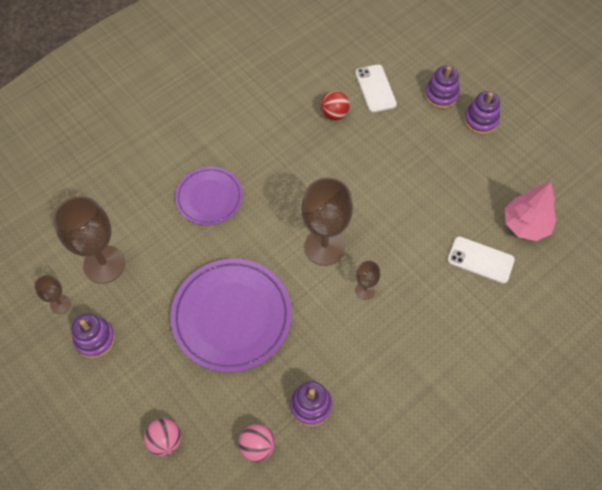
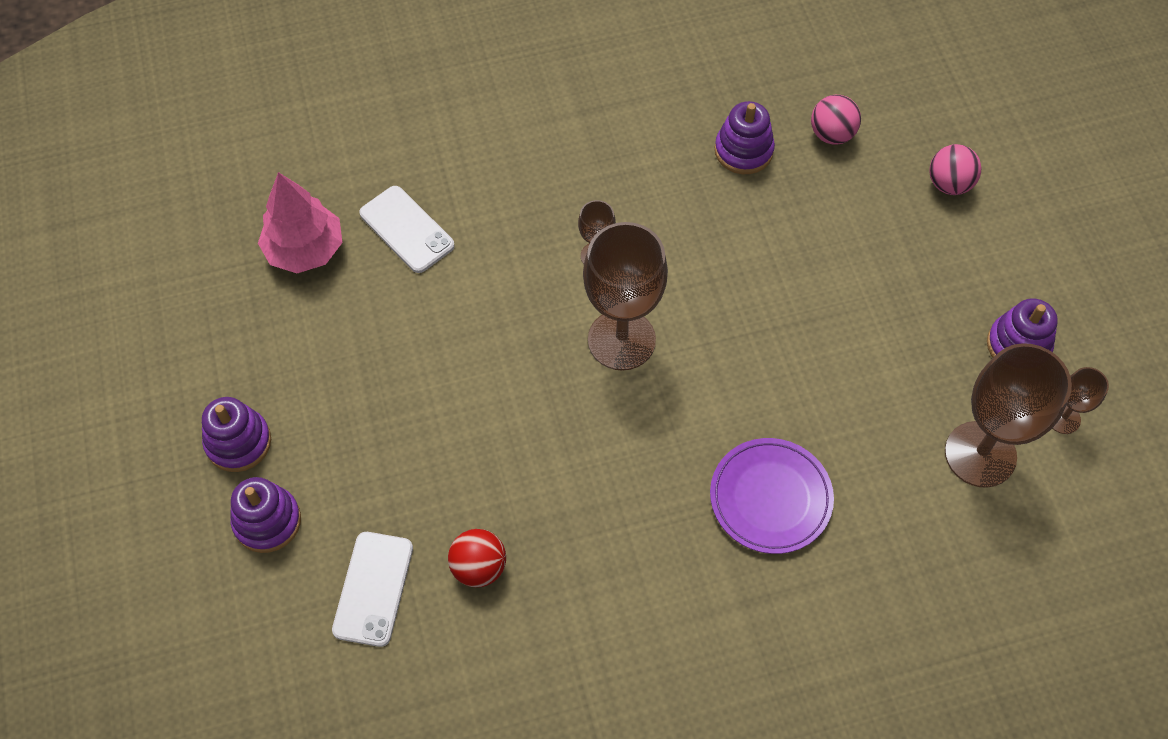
camera: 155 degrees left, 0 degrees up
(232, 316) = (805, 297): purple plate -> none

